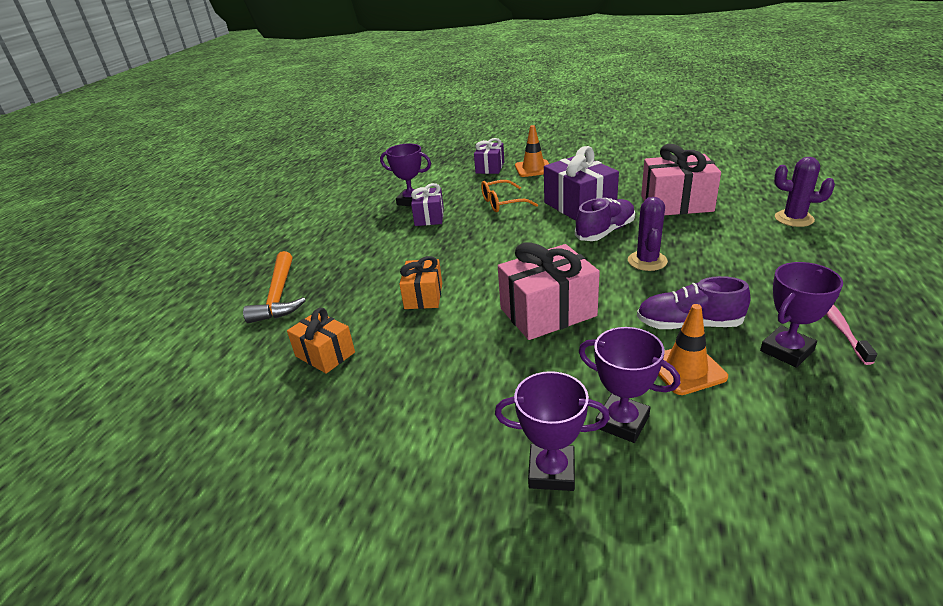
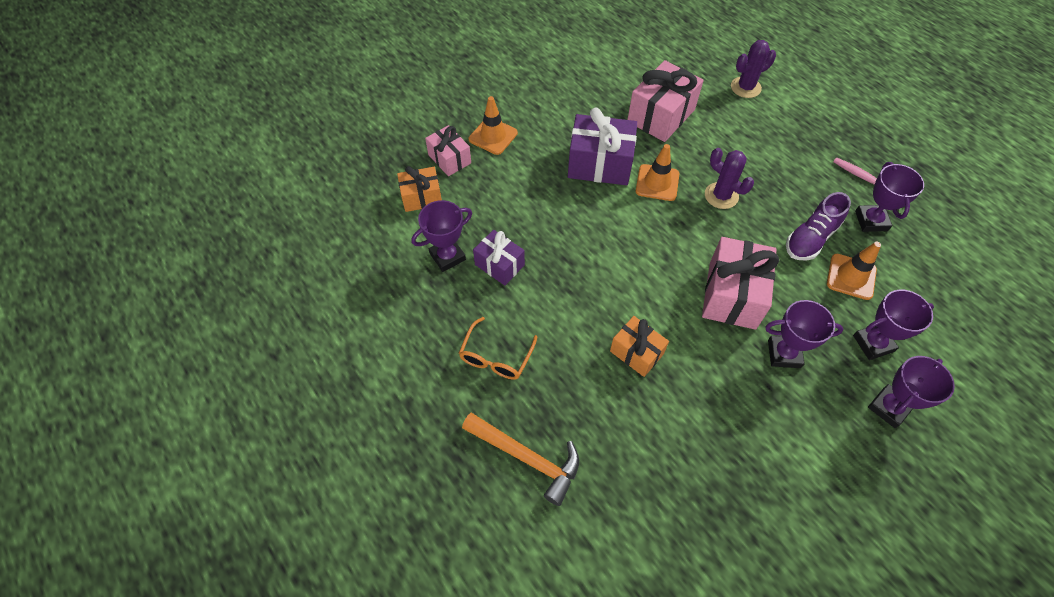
camera: 55 degrees left, 25 degrees up
(325, 354) = (660, 466): orange gift -> orange gift (421, 197)
(490, 167) = (449, 159): purple gift -> pink gift
(502, 203) = (535, 202): orange glasses -> orange glasses (496, 357)
(523, 368) = (784, 354): none -> purple trophy
(605, 231) = (657, 183): purple shoe -> orange traffic cone

